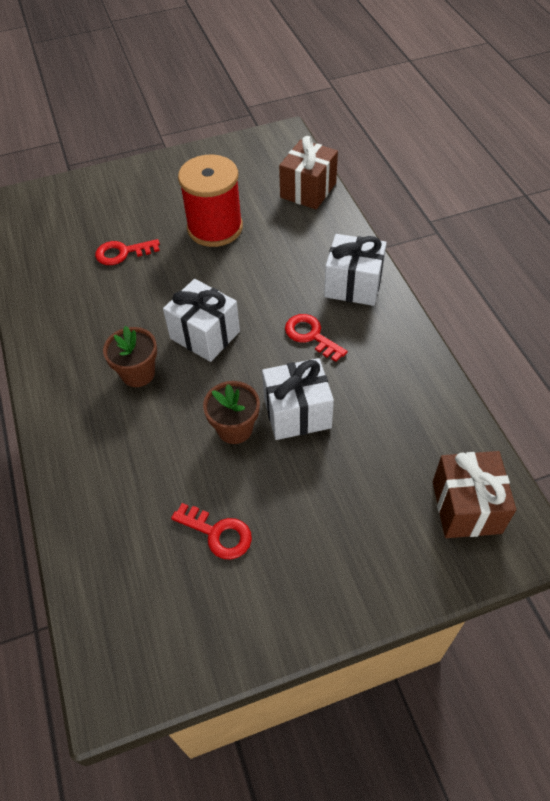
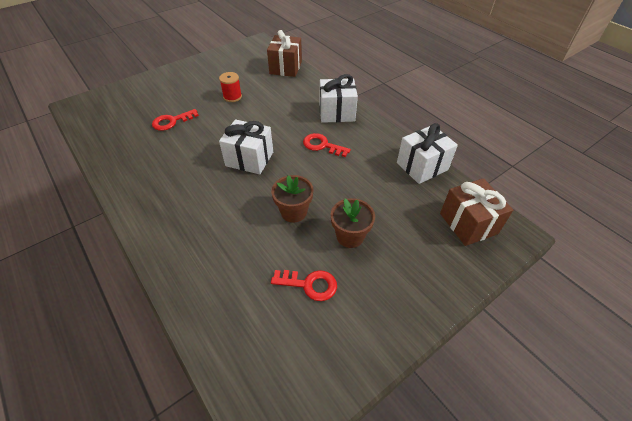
camera: 20 degrees left, 5 degrees down
(138, 373) = (209, 192): brown flower pot -> brown flower pot (350, 236)
(215, 228) = (232, 97): red spool -> red spool, size x0.49
(297, 413) = (333, 193): white gift -> white gift (422, 166)

